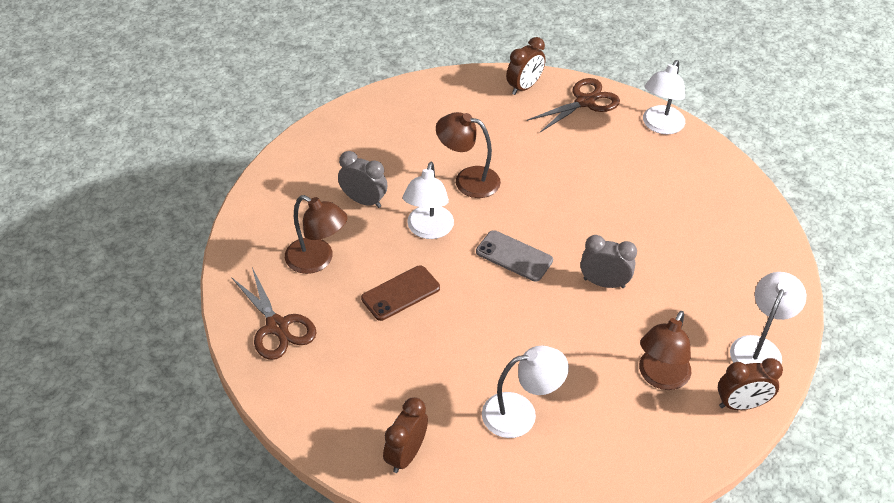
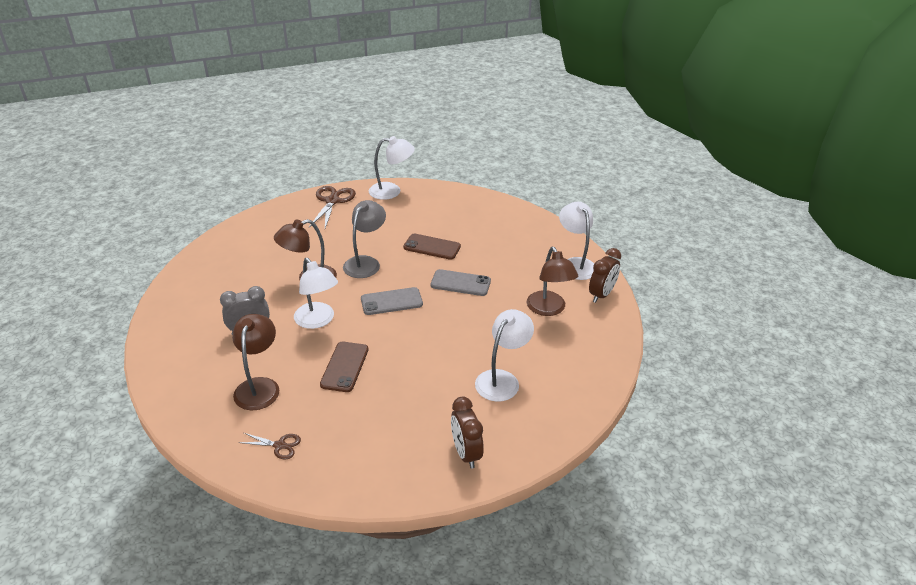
camera: 45 degrees left, 10 degrees down
(277, 327) = (279, 445): brown scissors -> brown scissors, size x0.53
(317, 260) = (259, 386): brown lamp -> brown lamp turned 75 degrees counterclockwise
(524, 87) = (283, 212): brown clock -> none
(538, 196) = (365, 262): none -> grey lamp
(604, 283) = (460, 283): grey clock -> grey phone
(624, 221) = (432, 247): none -> brown phone
(660, 126) = (392, 191): white lamp -> white lamp turned 75 degrees counterclockwise

